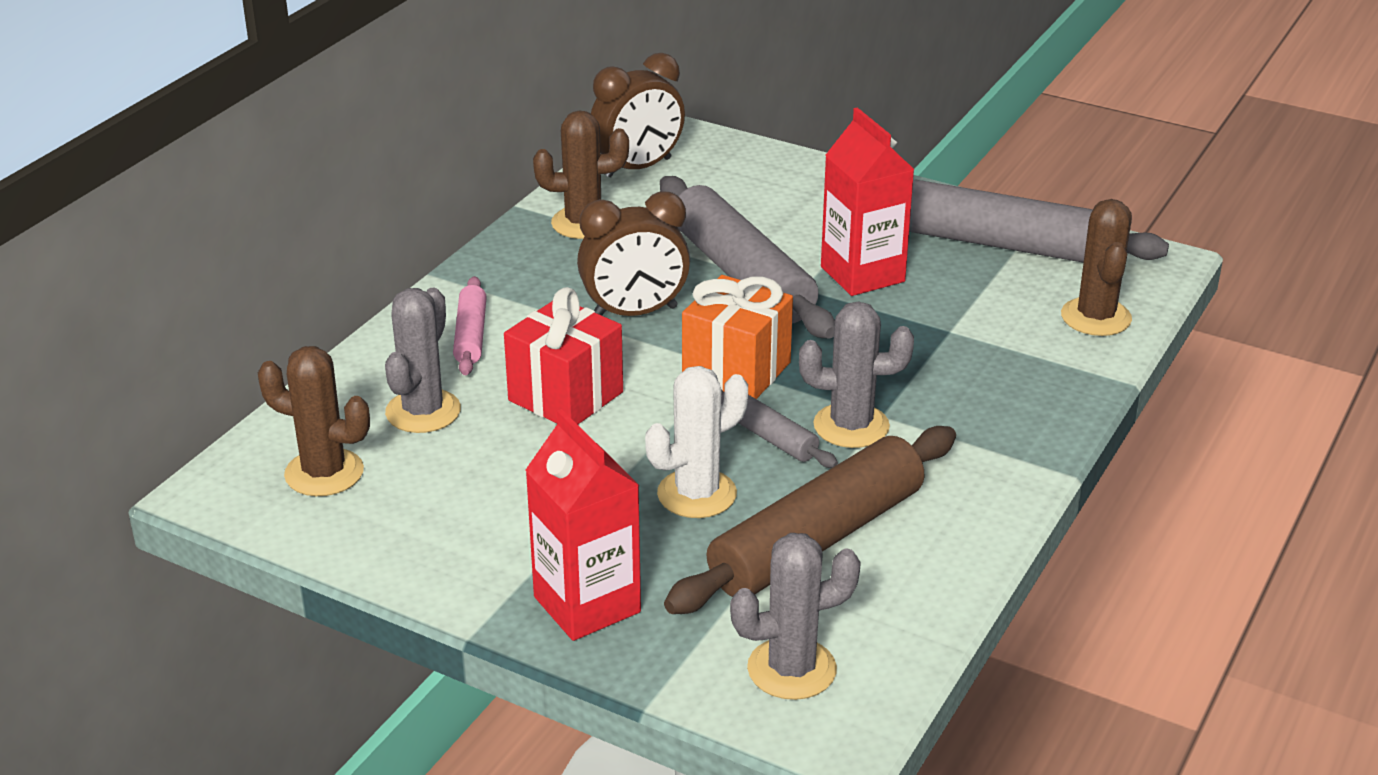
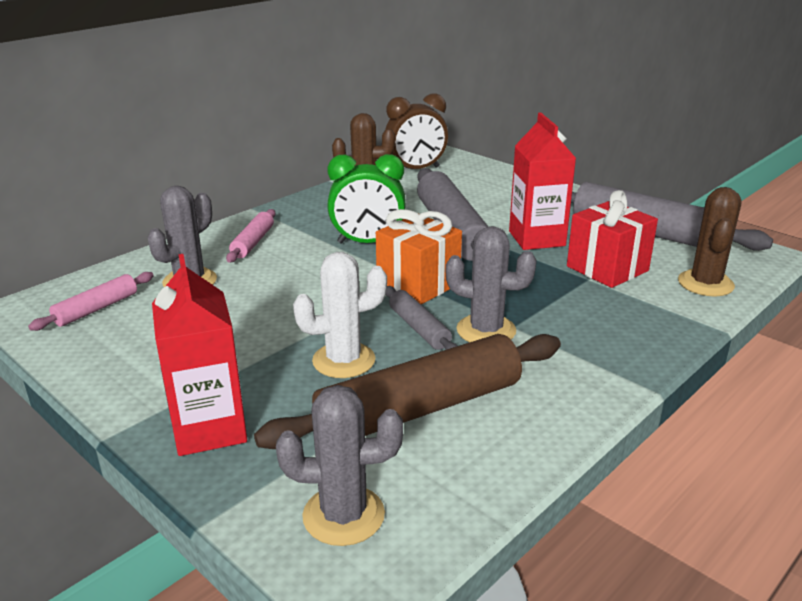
camera: 15 degrees right, 5 degrees down
(324, 473) = (97, 309): brown cactus -> pink rolling pin
(566, 396) = (290, 284): red gift -> red gift (607, 268)
(634, 313) = (367, 242): brown clock -> green clock

